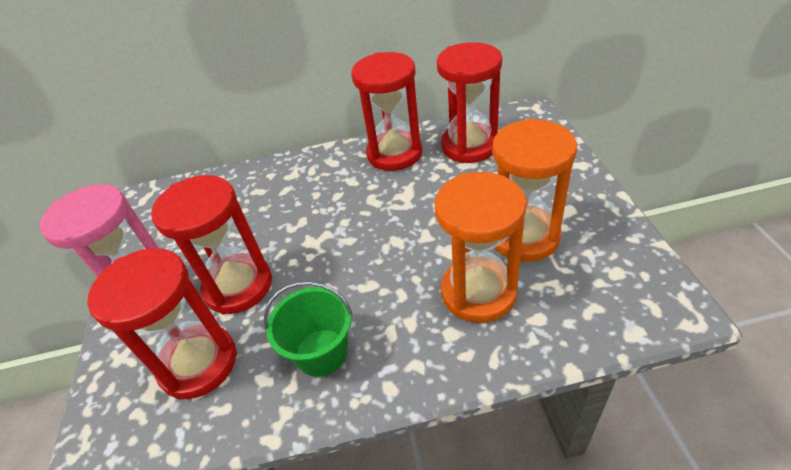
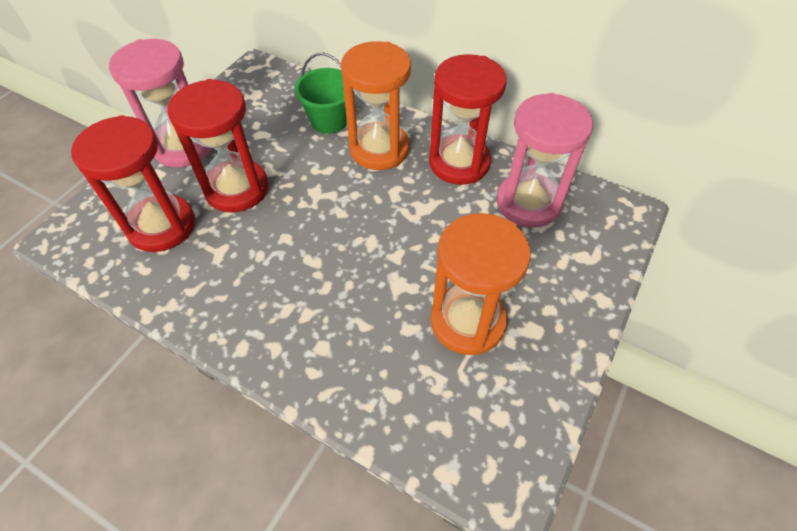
camera: 35 degrees right, 10 degrees up
(321, 352) = (231, 283): green bucket -> green bucket (329, 120)
(469, 146) = (528, 203): red hourglass -> pink hourglass
(478, 292) = (377, 335): orange hourglass -> orange hourglass (379, 149)

